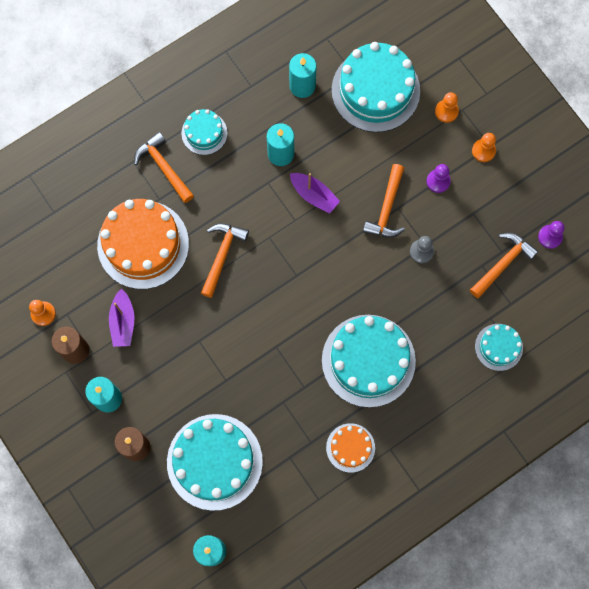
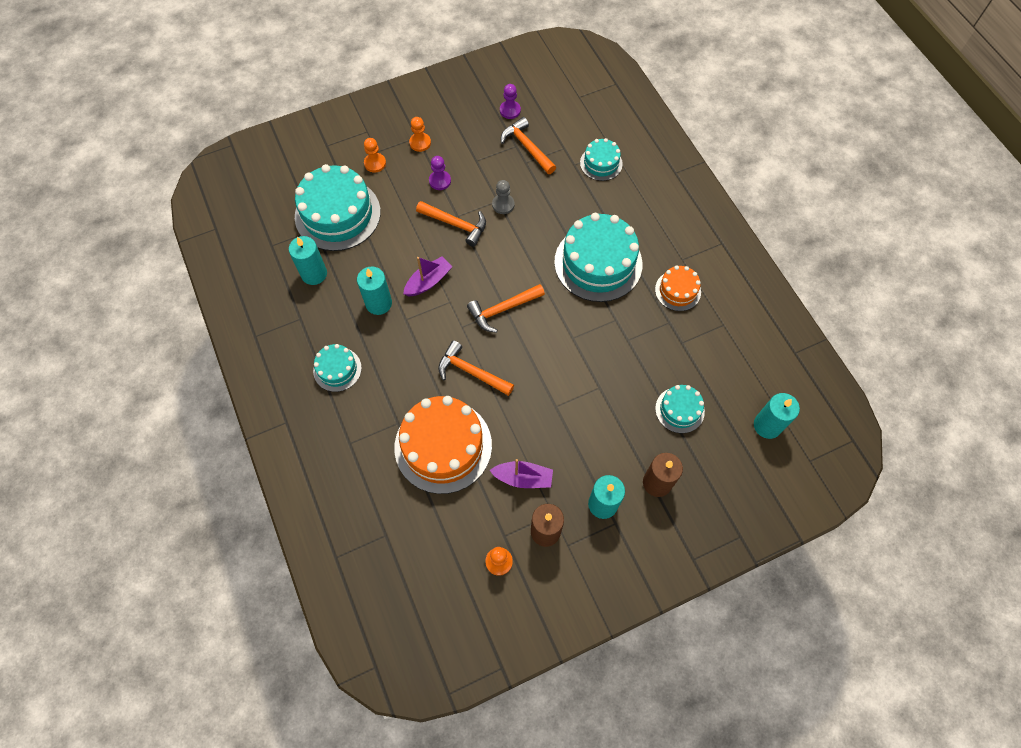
camera: 80 degrees left, 10 degrees down
(163, 167) = (363, 414): orange hammer -> orange hammer (502, 310)
(214, 462) = (679, 410): turquoise cake -> turquoise cake, size x0.51

